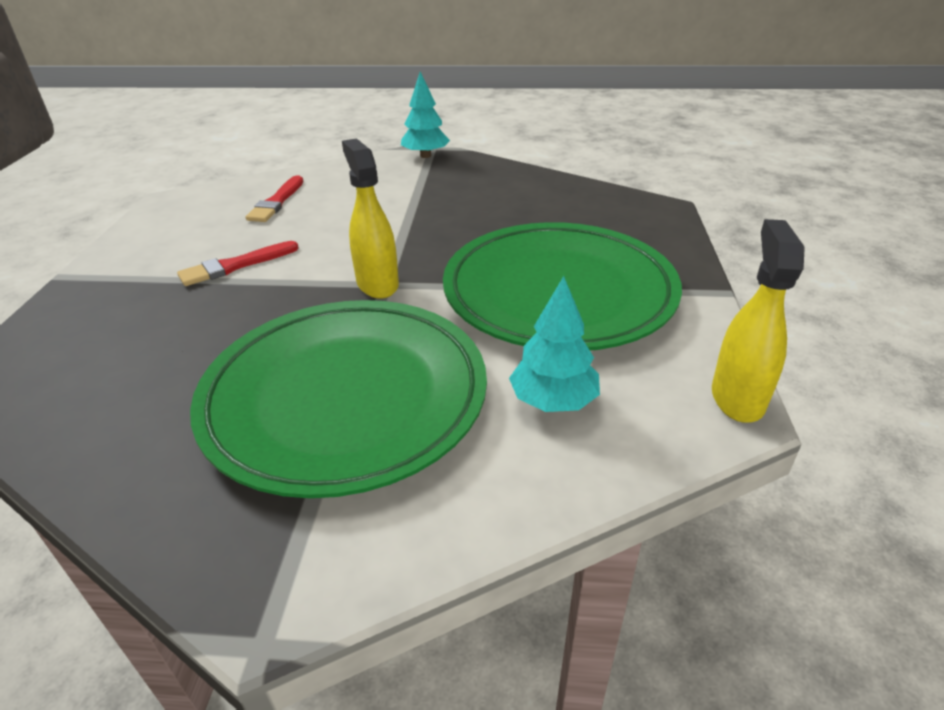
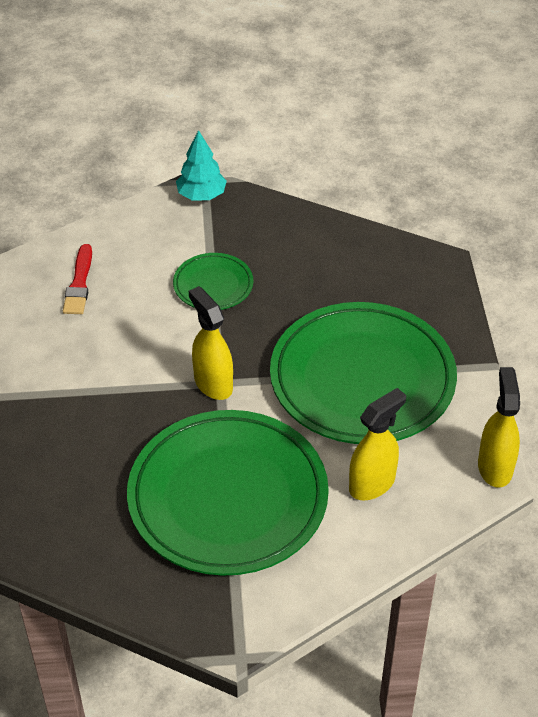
camera: 10 degrees left, 10 degrees up
(235, 266) = (82, 373): red brush -> none
(411, 210) = (213, 285): none -> green plate
(553, 401) = (372, 483): turquoise tree -> yellow spray bottle

